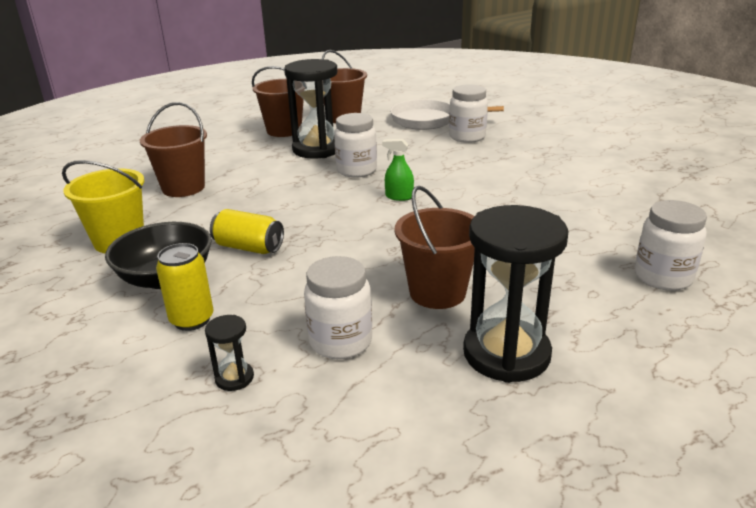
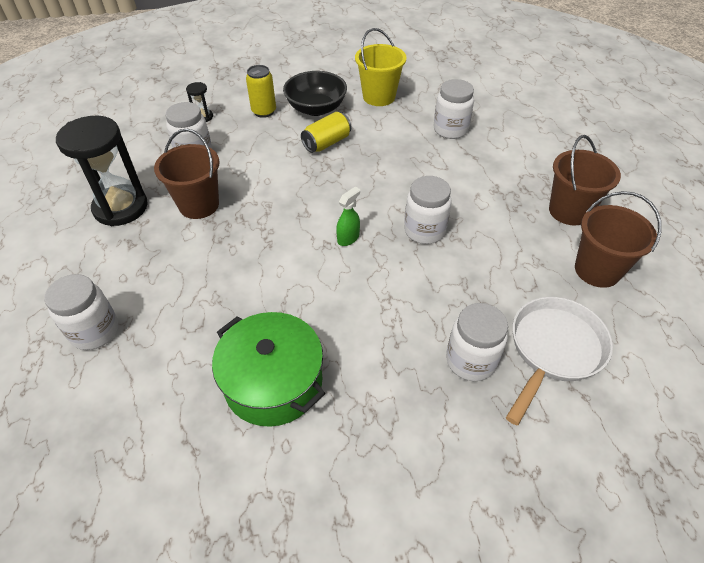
camera: 115 degrees right, 20 degrees up
(183, 188) = (450, 130): brown bucket -> white jar
(317, 149) = (497, 220): black hourglass -> none
(574, 185) = (273, 382): none -> green pot

